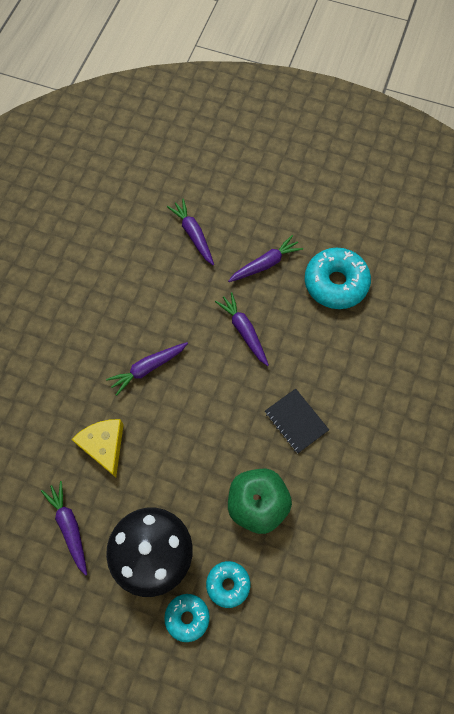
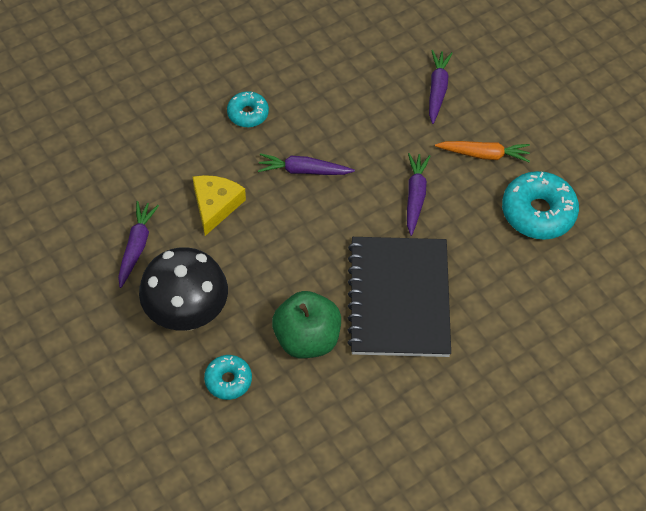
camera: 35 degrees right, 10 degrees down
(187, 617) = (173, 380): turquoise donut -> turquoise donut (248, 114)
(265, 264) = (484, 154): purple carrot -> orange carrot
(296, 421) = (398, 298): black notebook -> black notebook, size x2.15

